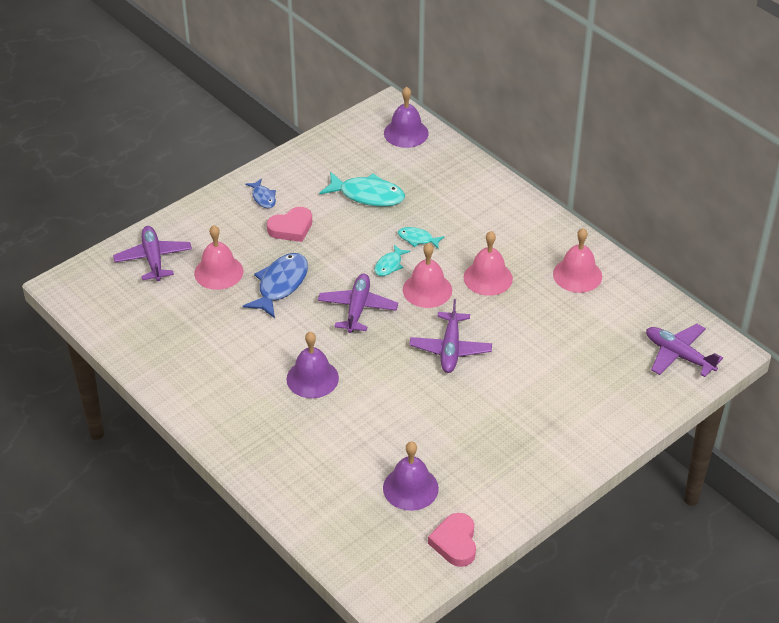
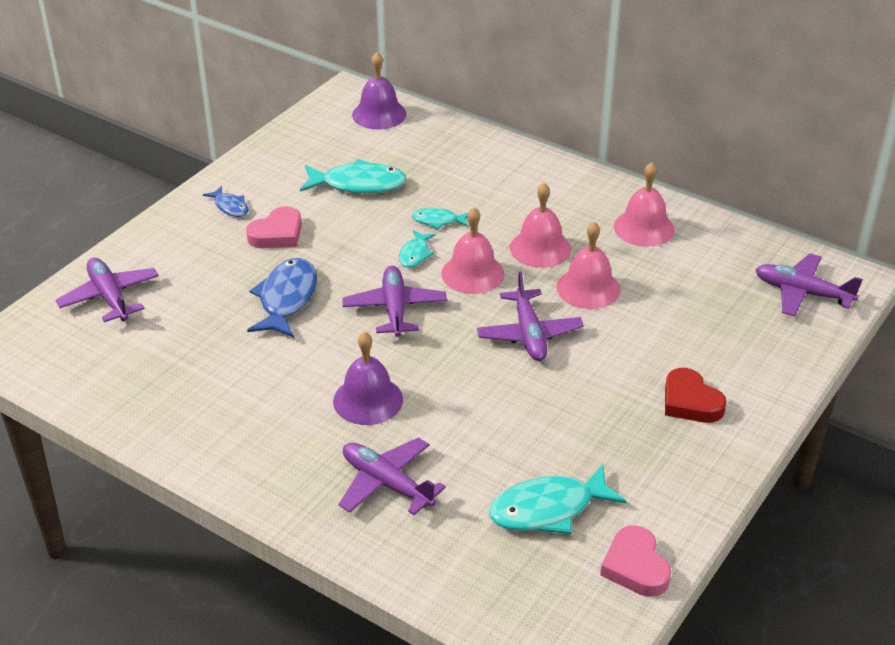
camera: 15 degrees left, 5 degrees down
(218, 272) = (201, 298): pink bell -> pink bell (588, 288)
(304, 445) = (387, 483): none -> purple plane
(410, 488) = (548, 509): purple bell -> turquoise fish
(549, 427) = (690, 402): none -> red heart

